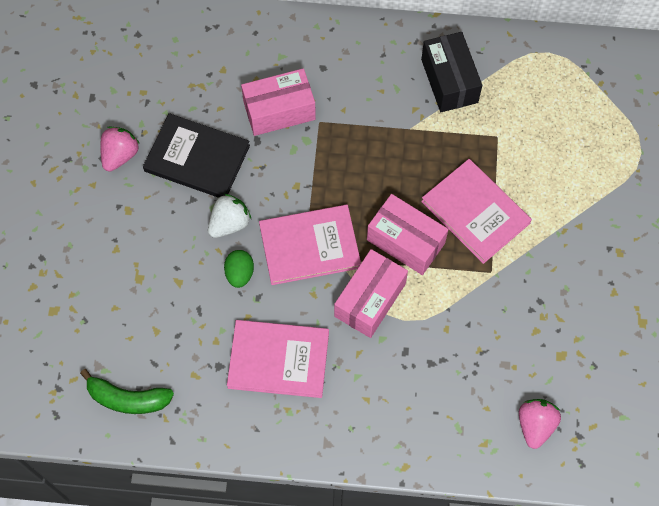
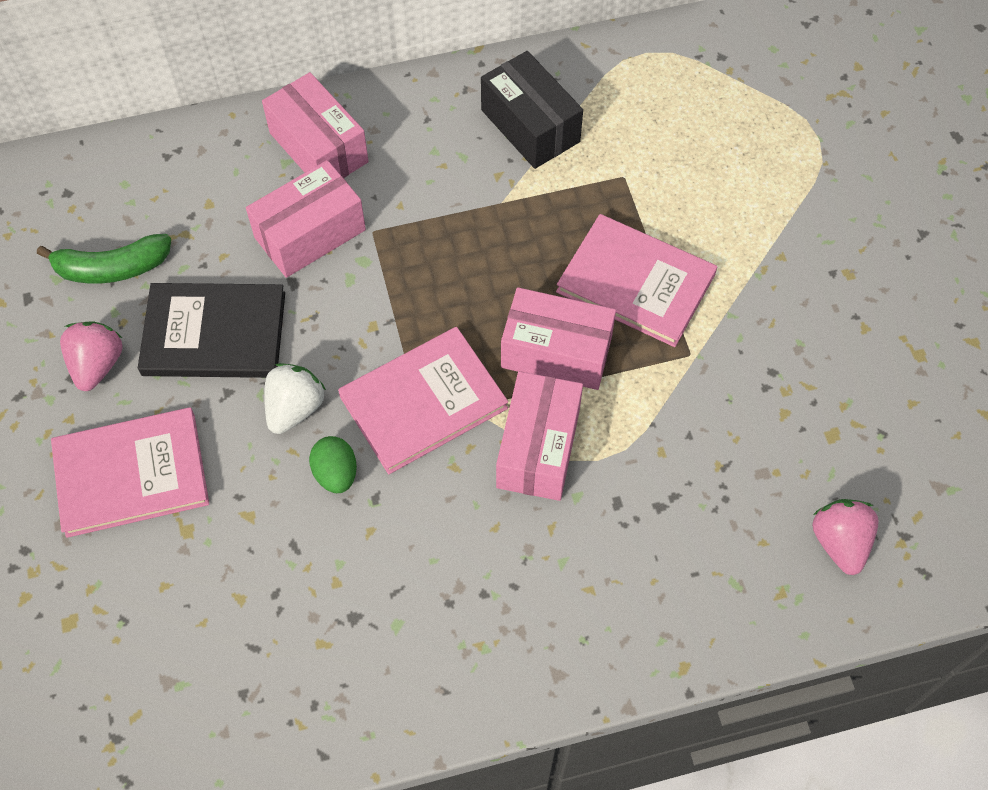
camera: 20 degrees left, 5 degrees down
(128, 398) = (231, 715): green banana -> green banana (112, 268)
(278, 360) = (439, 577): pink book -> pink book (131, 474)
(305, 53) = (318, 147): none -> pink box

